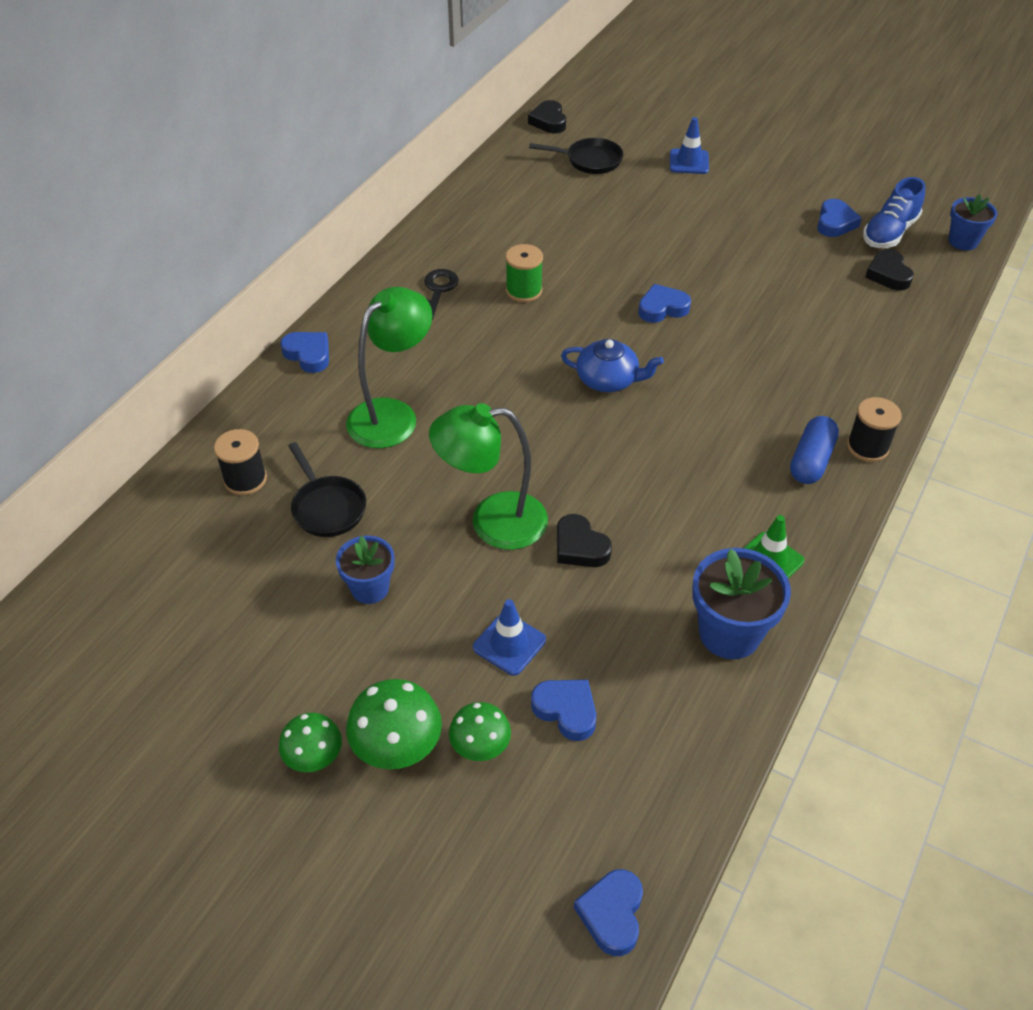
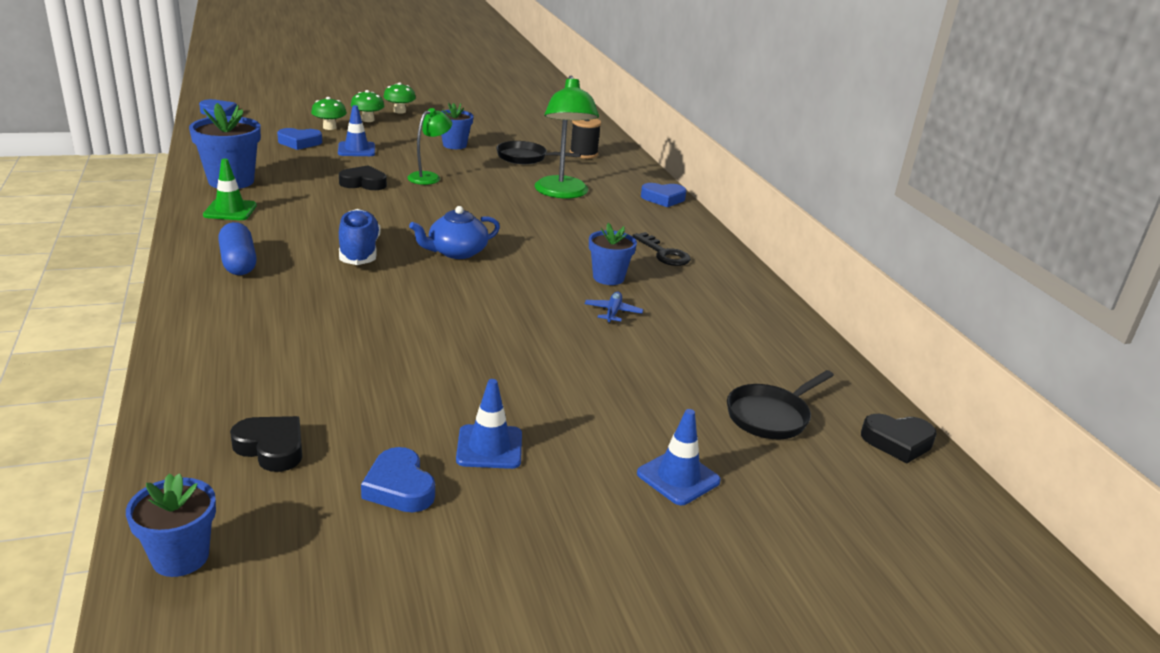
camera: 130 degrees right, 20 degrees down
(397, 746) = (368, 120): green mushroom -> green mushroom, size x0.66
(492, 522) = (429, 177): green lamp -> green lamp, size x0.60
(524, 290) = (608, 277): green spool -> blue flower pot
(548, 121) = (897, 442): black heart -> black heart turned 150 degrees clockwise
(571, 261) = (613, 312): none -> blue plane
(662, 308) = (482, 310): blue heart -> none
(767, 219) = (489, 447): none -> blue traffic cone
(867, 447) = (192, 285): black spool -> none
(889, 232) = (310, 512): blue shoe -> blue shoe (359, 252)

